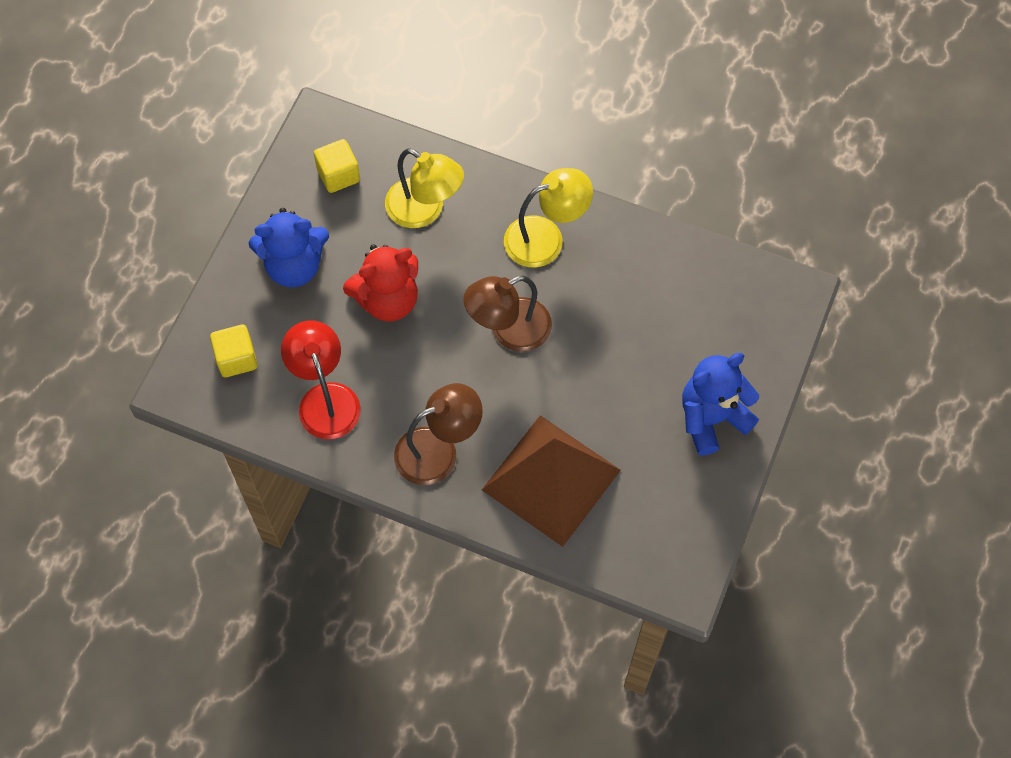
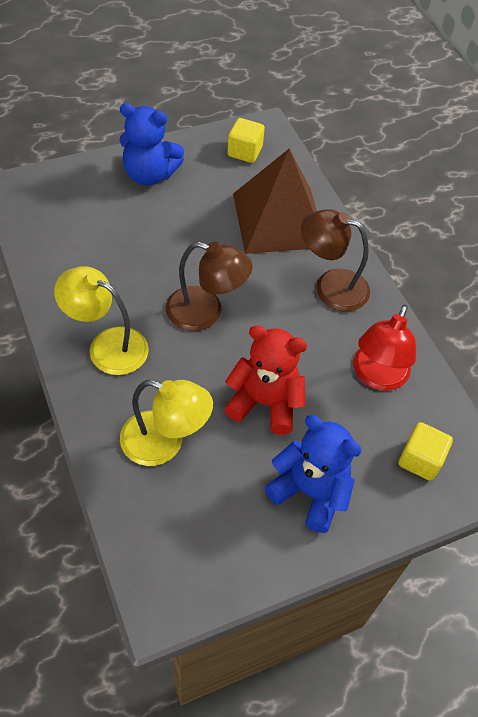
camera: 140 degrees left, 10 degrees down
(338, 175) = (197, 537): yellow cube -> yellow cube (244, 152)
(425, 210) = (164, 443): yellow lamp -> yellow lamp turned 120 degrees clockwise

